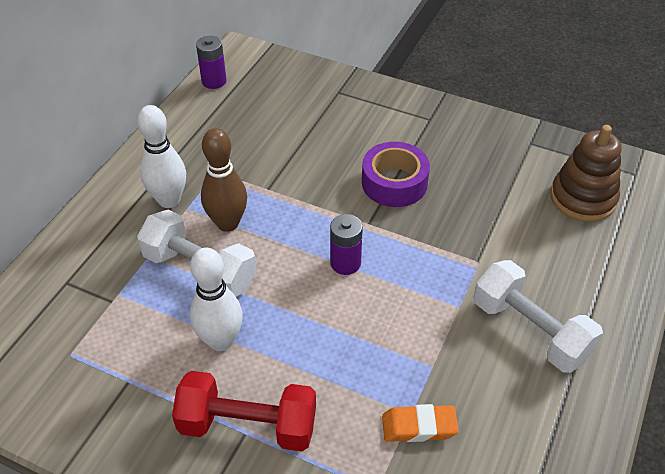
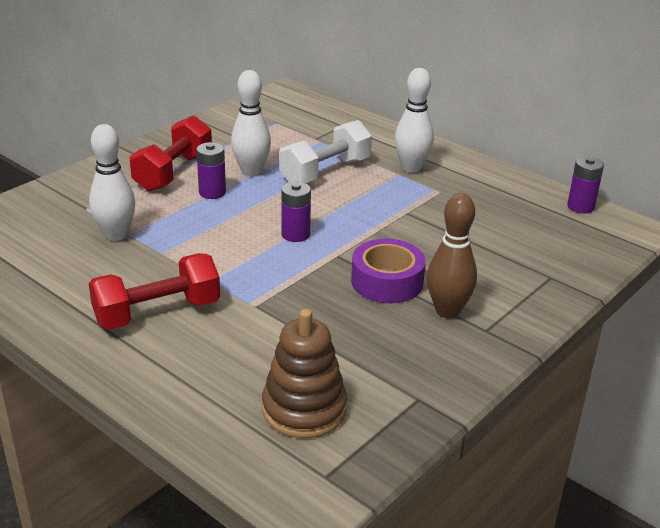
camera: 105 degrees right, 15 degrees down
(227, 223) = (372, 189): brown bowling pin -> brown bowling pin (447, 311)
(285, 364) = (212, 192): none -> purple battery
(419, 426) = (116, 235): orange eraser -> white bowling pin
(530, 330) = (157, 313): white dumbbell -> red dumbbell

